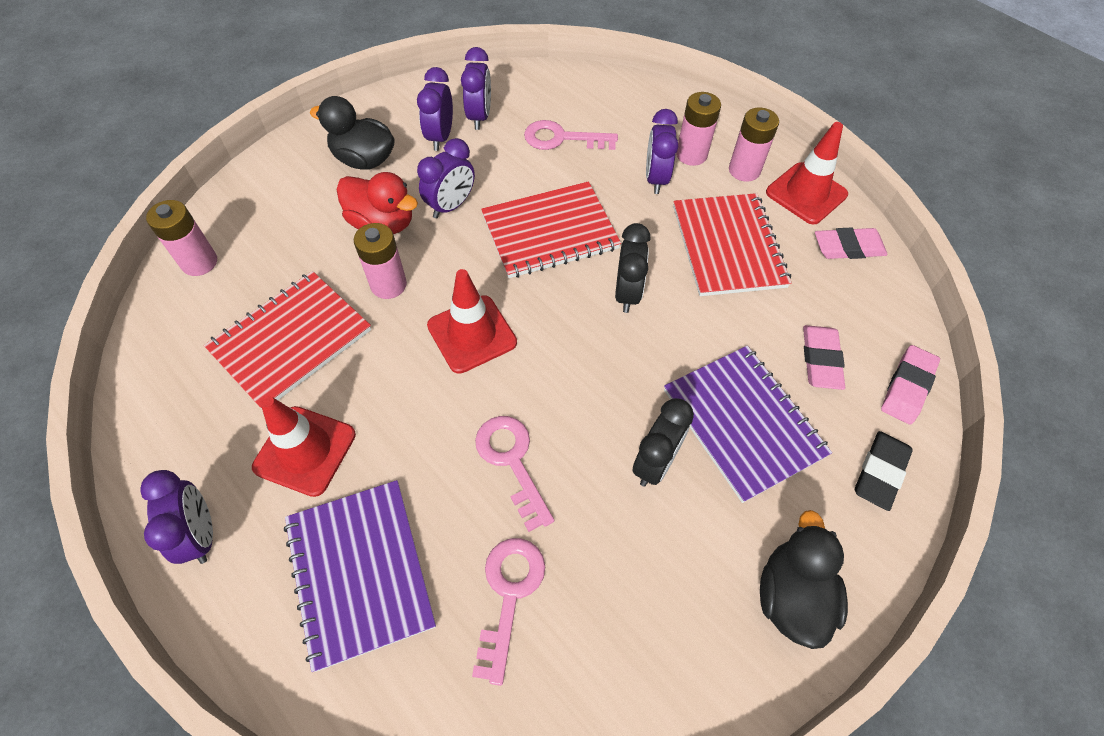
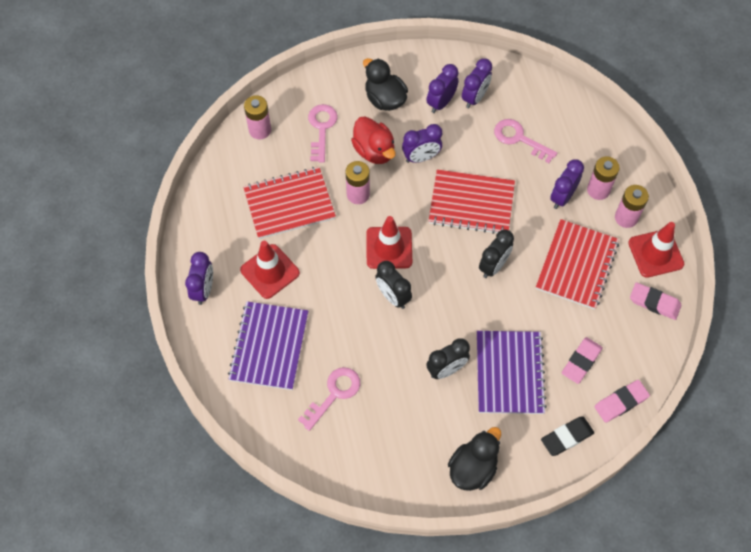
camera: 30 degrees right, 5 degrees up
(512, 461) = (371, 330): pink key -> pink key (321, 128)
(516, 397) = (393, 296): none -> black clock

